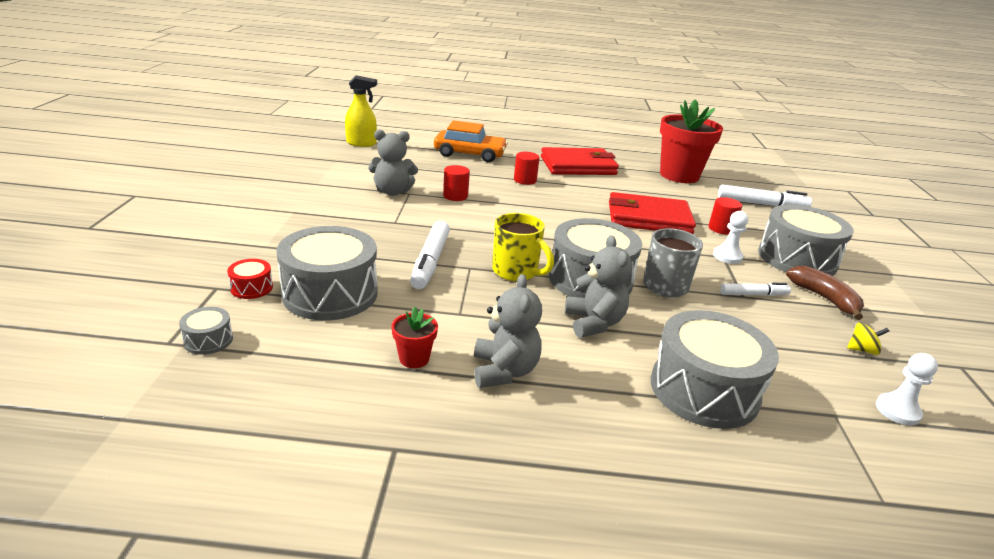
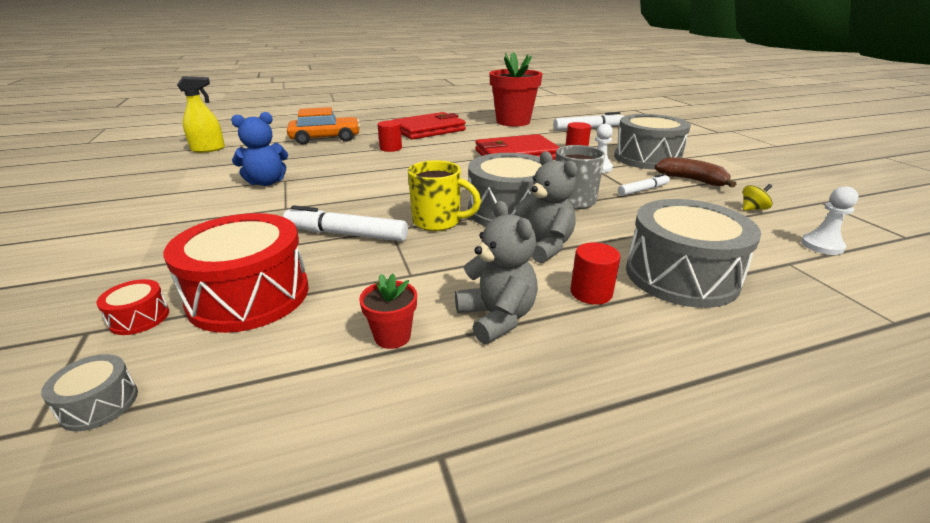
camera: 20 degrees left, 0 degrees up
(330, 293) = (249, 296): grey drum -> red drum
(392, 192) = (266, 182): grey teddy bear -> blue teddy bear
(430, 261) = (346, 234): white marker -> white marker turned 120 degrees clockwise
(455, 196) = (334, 173): red cylinder -> red cylinder (591, 293)

